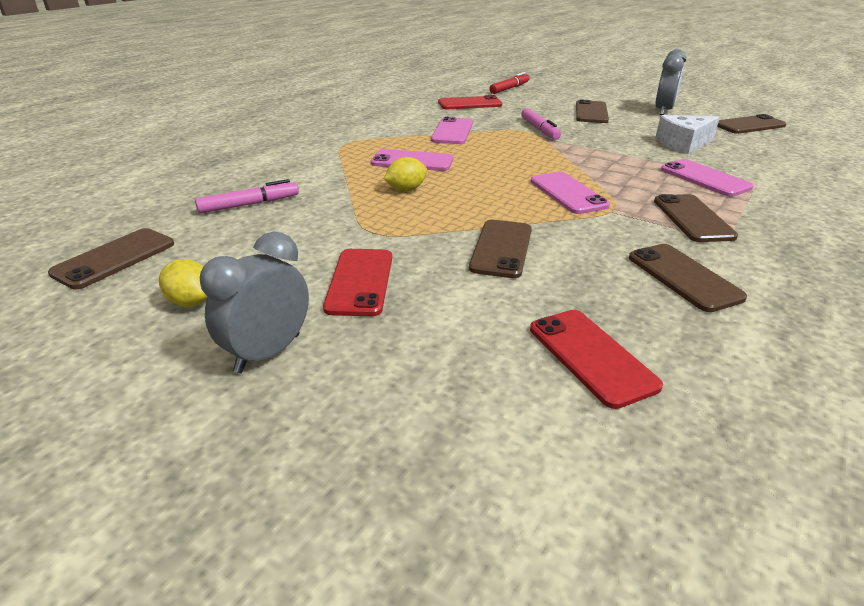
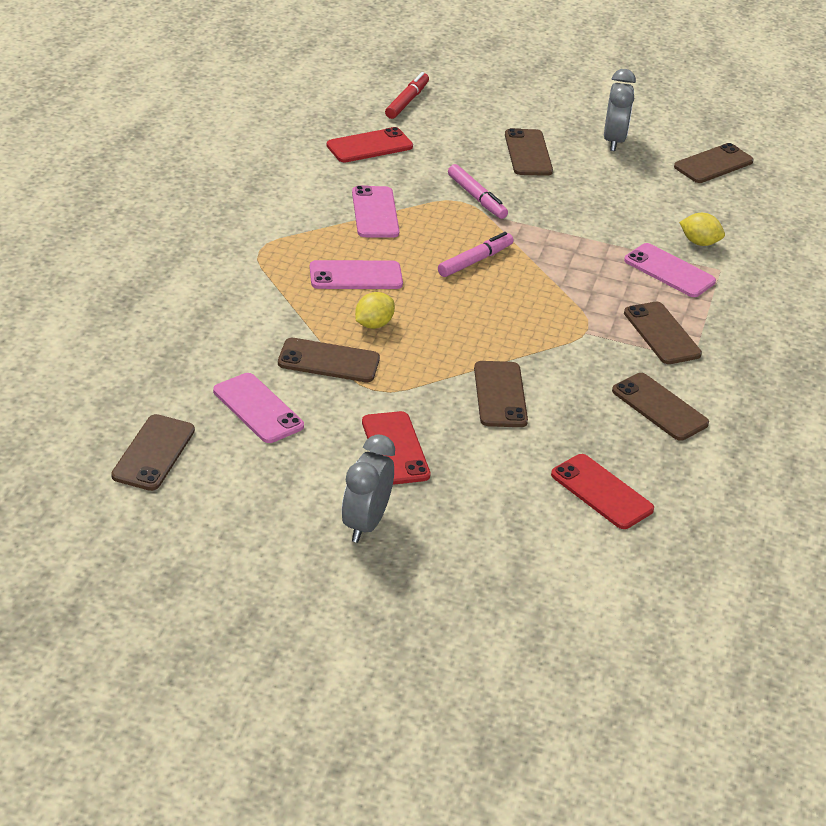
camera: 20 degrees left, 5 degrees up
(191, 302) = (266, 489): yellow lemon -> yellow lemon (699, 242)
(249, 204) = (225, 367): pink marker -> pink marker (475, 261)
(346, 209) = (328, 361): none -> brown phone
(568, 193) = (539, 311): pink phone -> pink phone (258, 408)
(683, 144) = (643, 210): white cheese -> none

